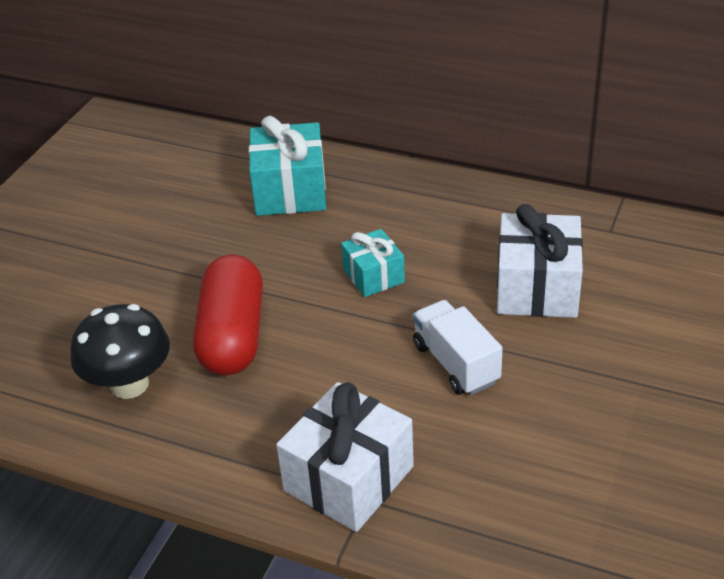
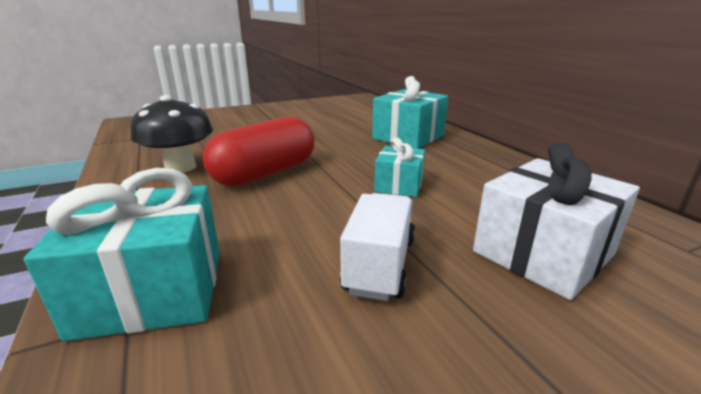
camera: 40 degrees right, 15 degrees down
(348, 478) = (152, 290): white gift -> turquoise gift

